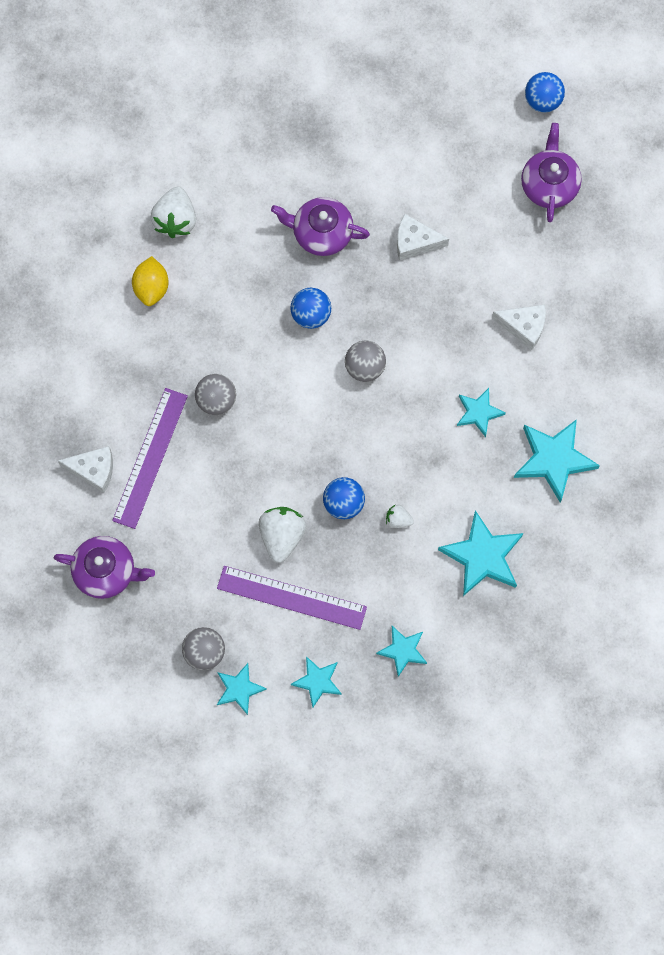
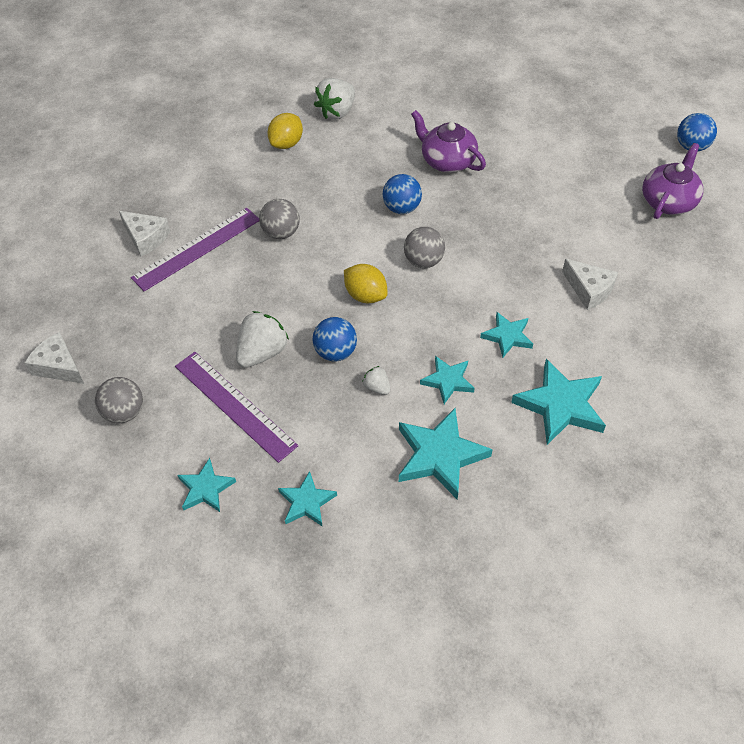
camera: 30 degrees right, 20 degrees down
(106, 571) = (95, 311): purple teapot -> none
(239, 689) = (130, 458): turquoise star -> turquoise star (448, 381)
(335, 431) = (365, 295): none -> yellow lemon
(415, 242) = (523, 195): white cheese -> white cheese (59, 366)

